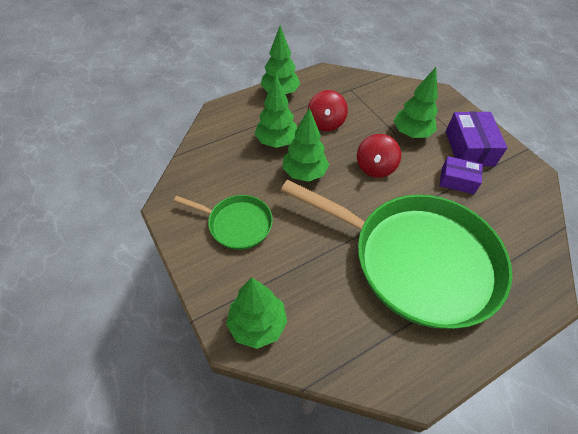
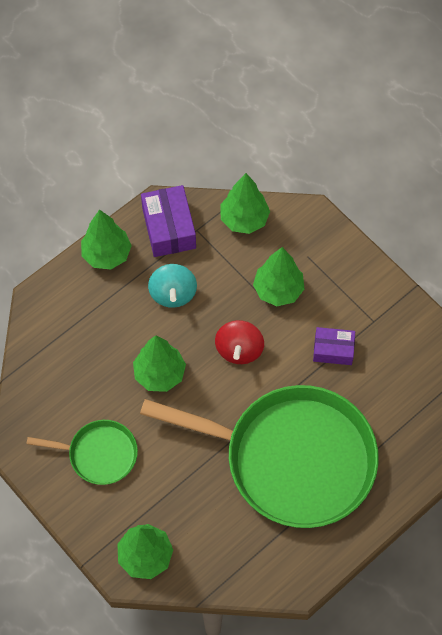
camera: 10 degrees left, 10 degrees up
(276, 142) = (119, 335): green tree -> green tree (244, 219)
(326, 123) = (173, 294): red spinning top -> turquoise spinning top
(469, 148) = (347, 299): purple box -> purple box (169, 228)

